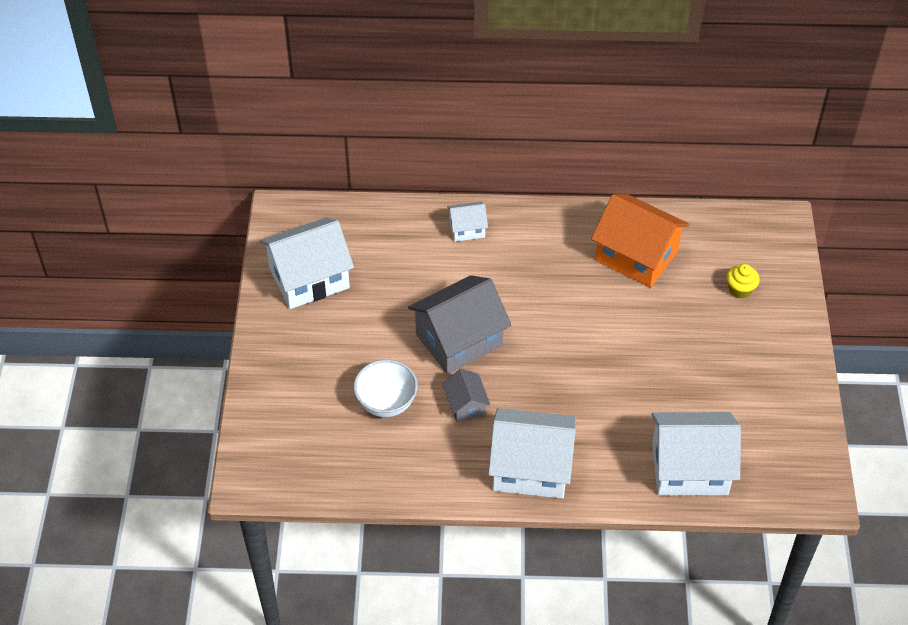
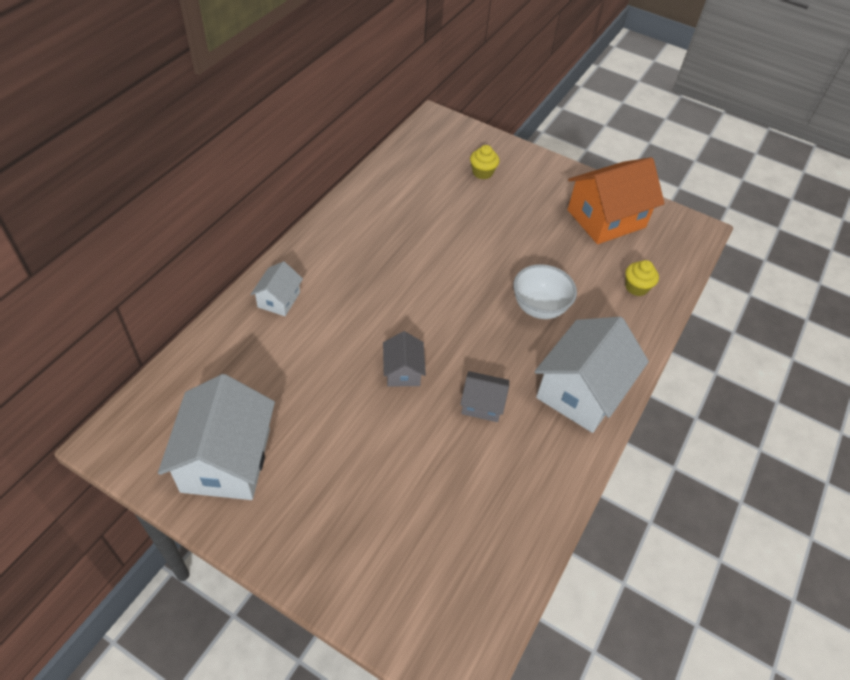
camera: 65 degrees left, 0 degrees up
(386, 403) = (438, 470): white bowl -> white bowl (539, 308)
(459, 340) = (403, 371): grey house -> grey house, size x0.50
(636, 256) = (404, 209): orange house -> orange house (606, 218)
(689, 468) = (636, 287): white house -> yellow cupcake

